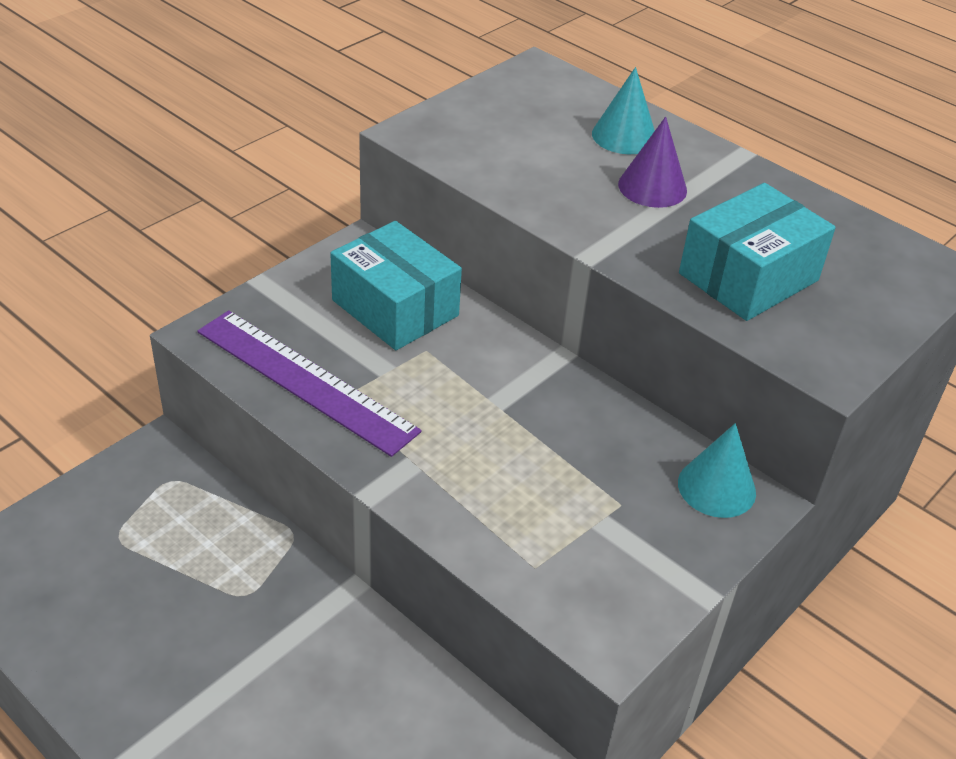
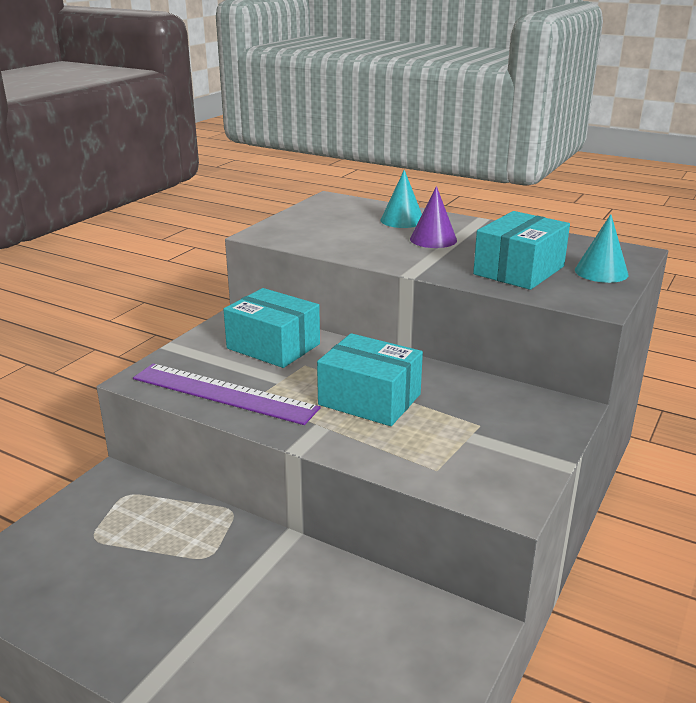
camera: 10 degrees left, 15 degrees down
(491, 430) = (369, 399): none -> turquoise box
(716, 487) = (540, 405): turquoise cone -> turquoise cone (601, 272)

